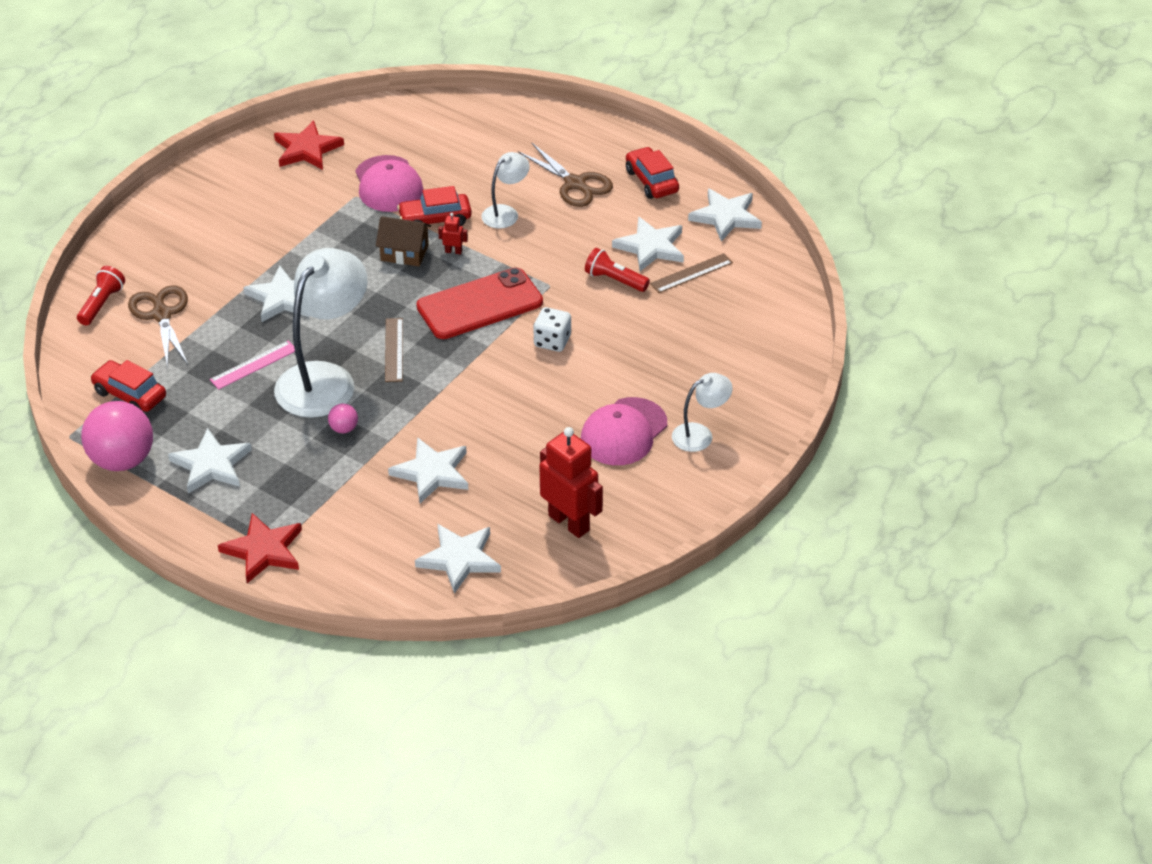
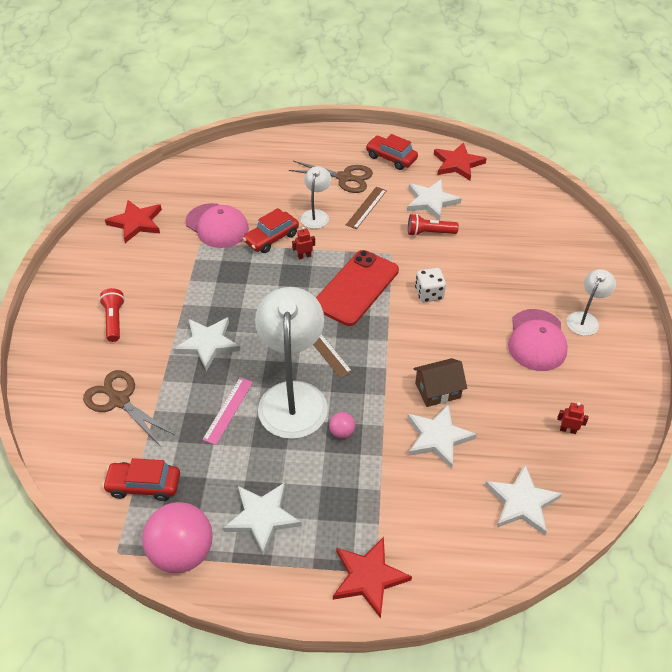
camera: 30 degrees left, 5 degrees up
(101, 304) = (60, 413): red flashlight -> red flashlight (114, 320)
(404, 253) = (270, 271): brown house -> brown house (437, 390)
(569, 522) = (568, 430): red robot -> red robot, size x0.42
(691, 273) = (472, 209): brown ruler -> brown ruler (366, 207)
(726, 217) = (457, 164): white star -> red star

